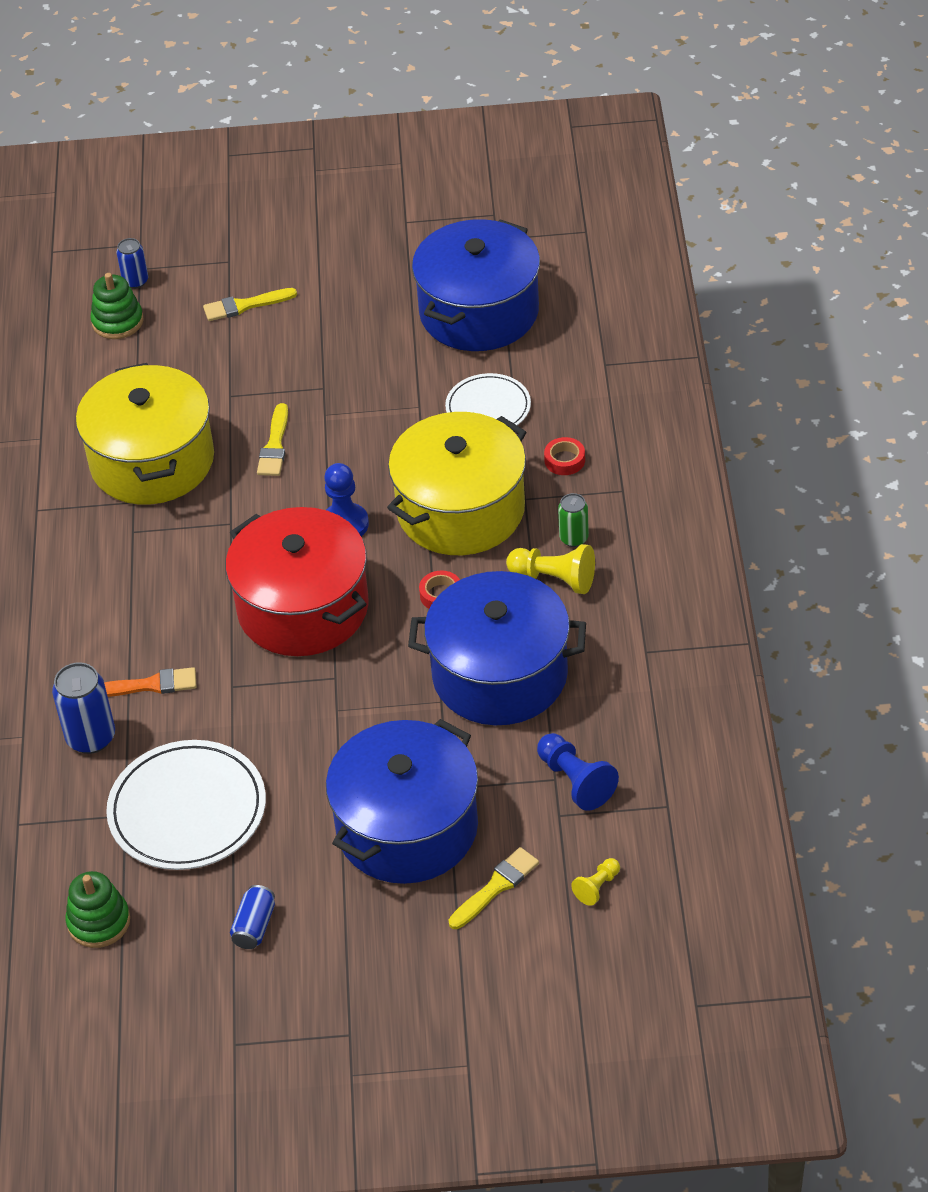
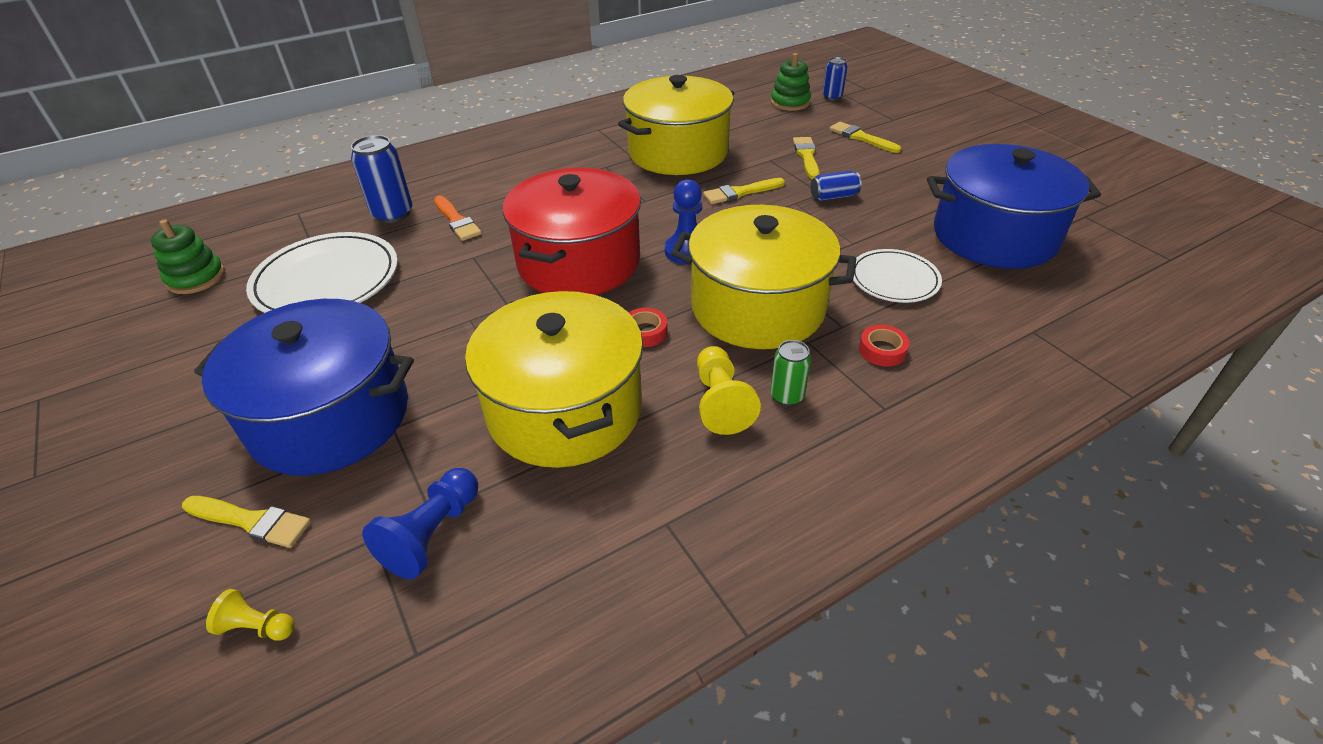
camera: 60 degrees right, 5 degrees down
(247, 365) = (806, 156): none -> yellow brush
(254, 926) = (190, 361): blue can -> blue can (833, 196)
(500, 674) = (565, 409): blue pot -> yellow pot

